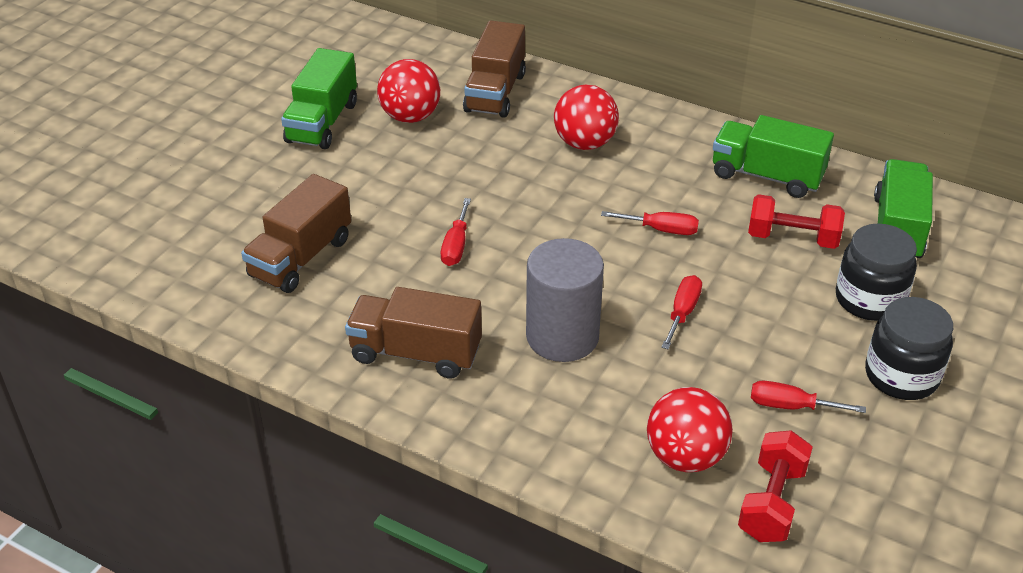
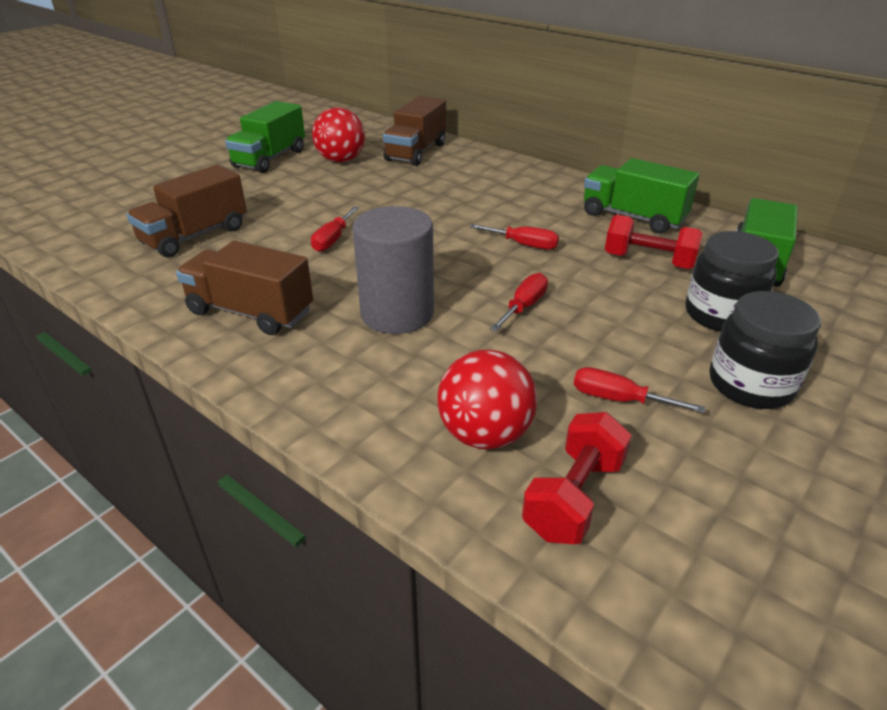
camera: 10 degrees right, 5 degrees down
(584, 143) = (476, 185): red ball -> none

